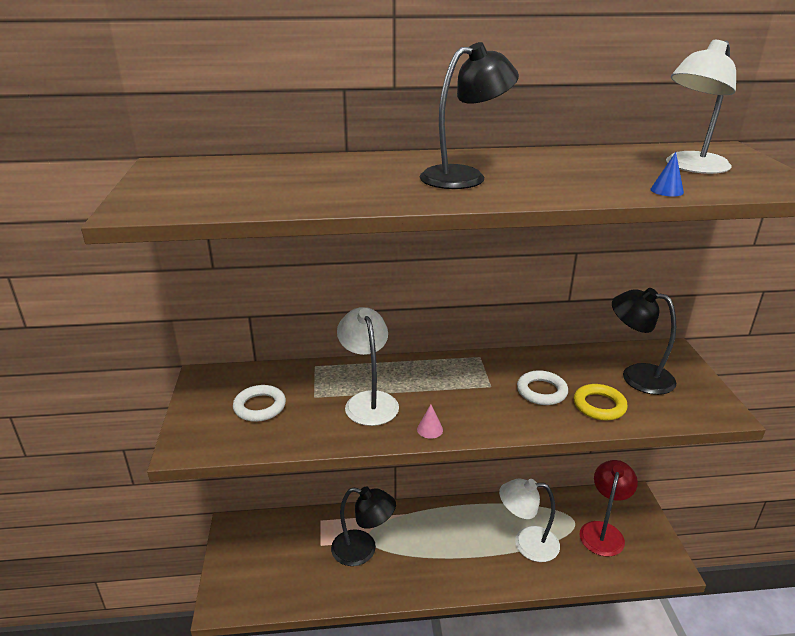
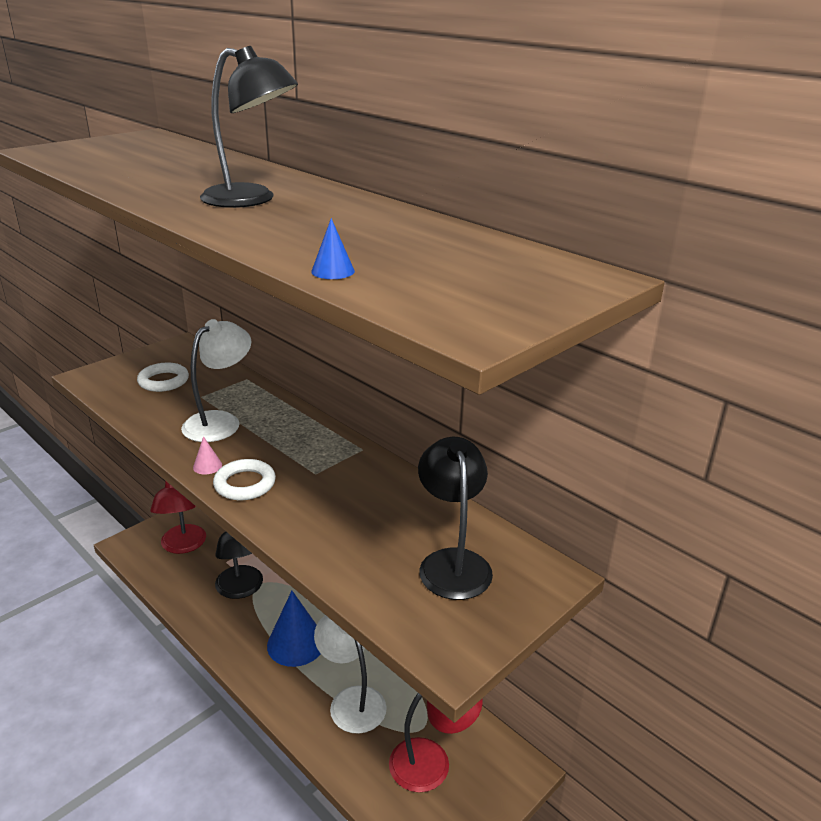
camera: 50 degrees right, 0 degrees up
(269, 564) = (183, 546): none -> red lamp
(450, 546) = (296, 643): none -> blue cone
(541, 391) = (340, 506): white ring -> white ring (245, 484)
(599, 405) = (355, 552): yellow ring -> none
(691, 167) = (458, 270): white lamp -> none

